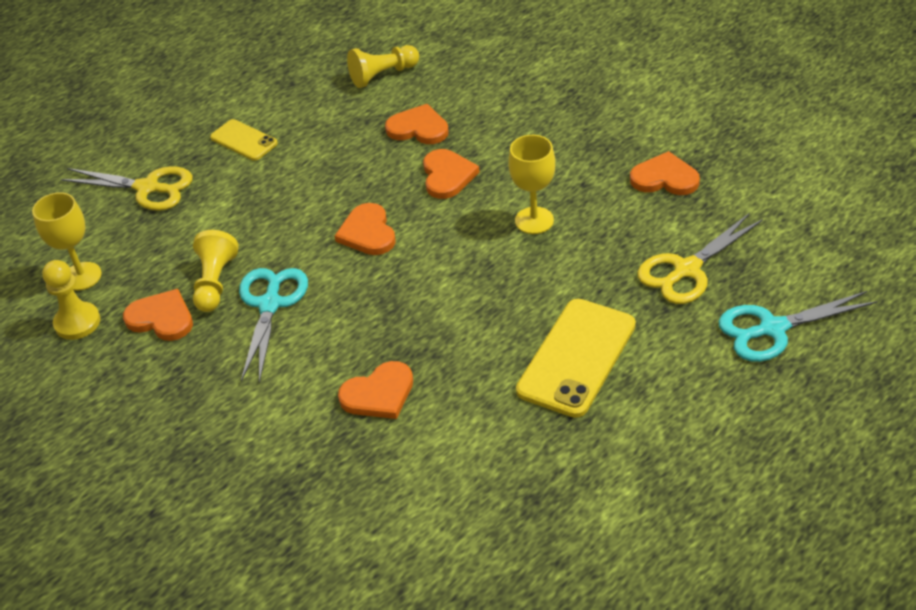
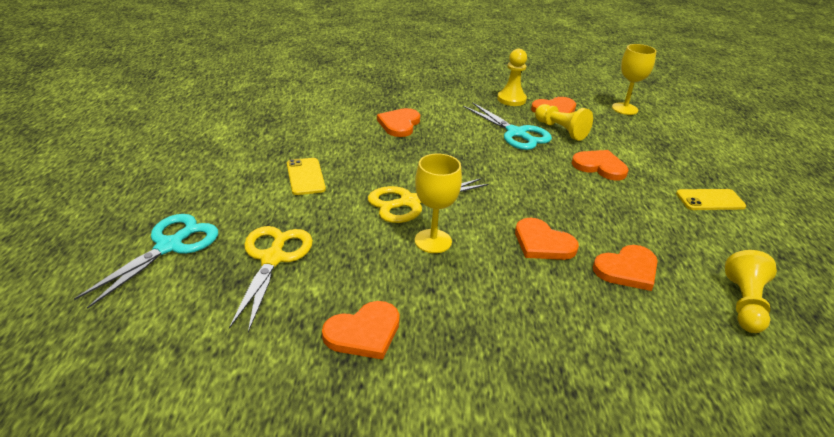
camera: 130 degrees right, 10 degrees down
(77, 322) = (586, 96): yellow pawn -> yellow pawn (511, 99)
(147, 188) = (691, 152): yellow scissors -> yellow scissors (410, 202)
(367, 233) = (529, 184): orange heart -> orange heart (600, 166)
(576, 357) = (305, 176): yellow phone -> yellow phone, size x0.57

